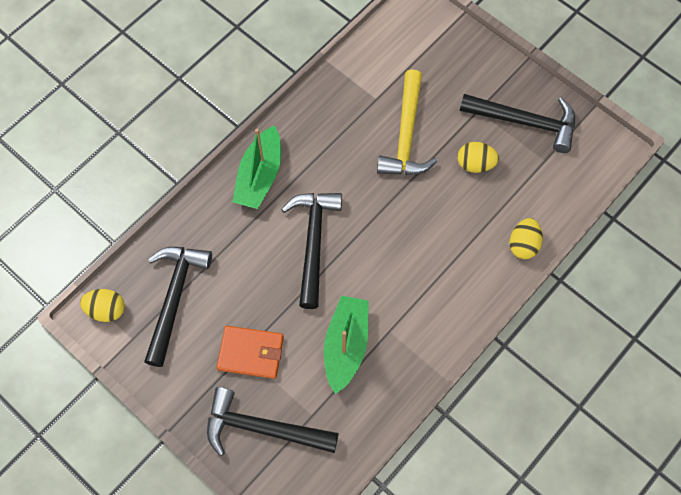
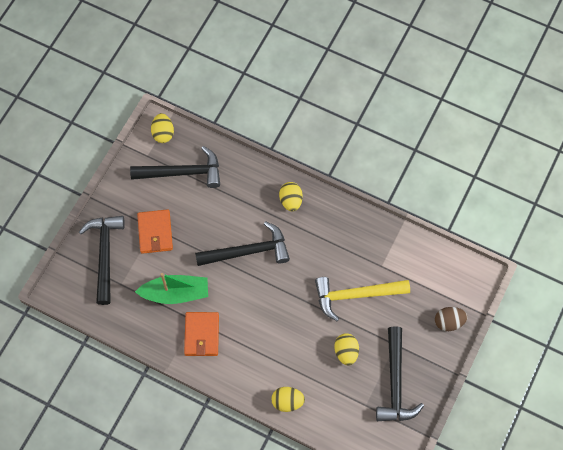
camera: 75 degrees right, 0 degrees up
(260, 176) = (290, 201): green boat -> yellow egg
(412, 326) = (201, 335): none -> orange wallet
(464, 49) = (448, 322): none -> brown egg

